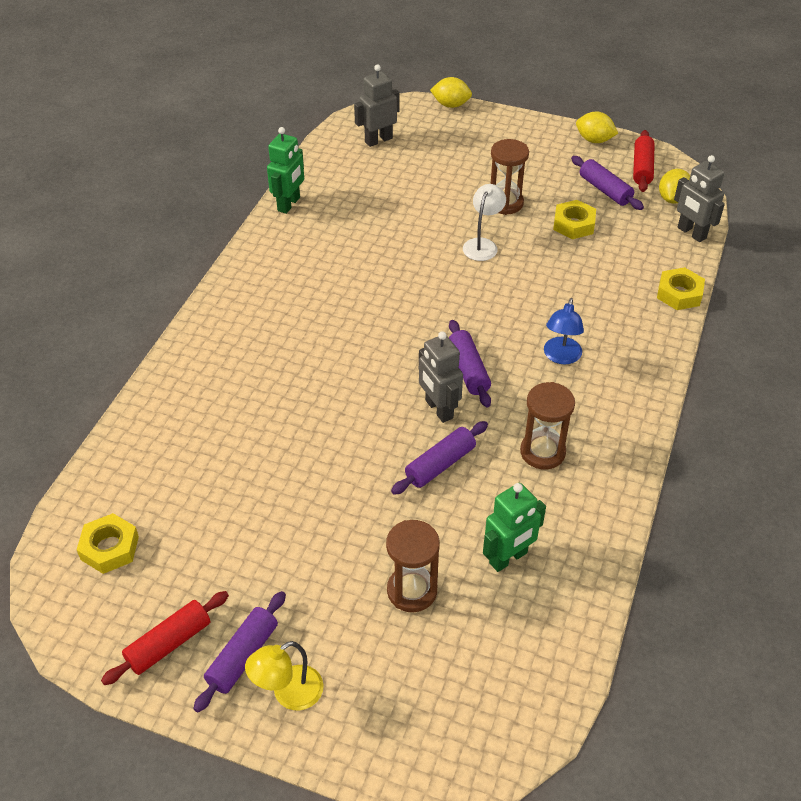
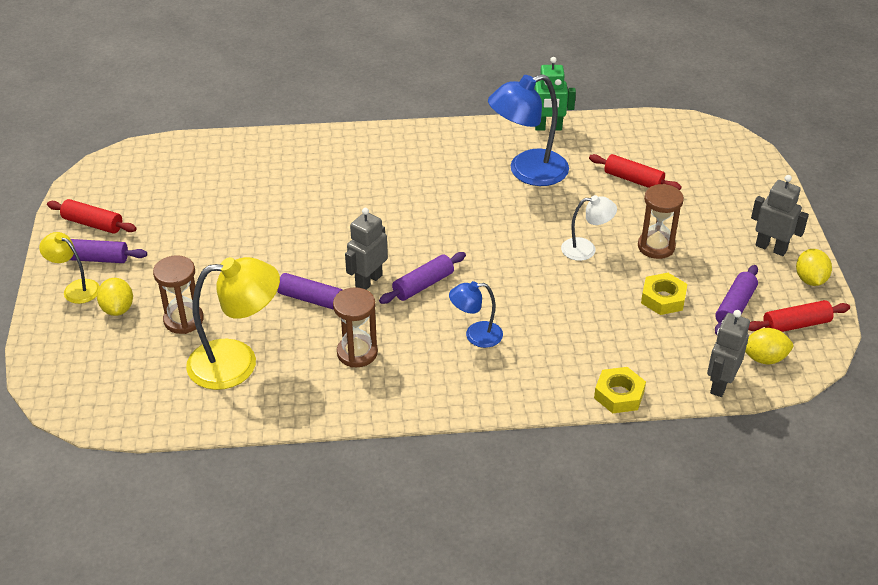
camera: 65 degrees right, 5 degrees down
(110, 548) = (155, 171): yellow nut -> none
(346, 241) = (527, 172): none -> blue lamp
(378, 140) = (677, 146): grey robot -> grey robot (771, 248)
(406, 182) = (633, 180): none -> red rolling pin
(451, 105) = (773, 172): yellow lemon -> yellow lemon (118, 309)
(508, 558) = (237, 362): green robot -> yellow lamp

